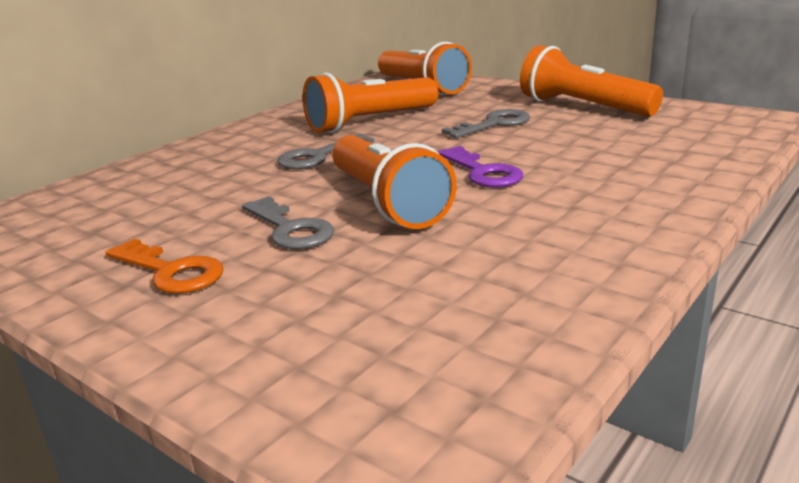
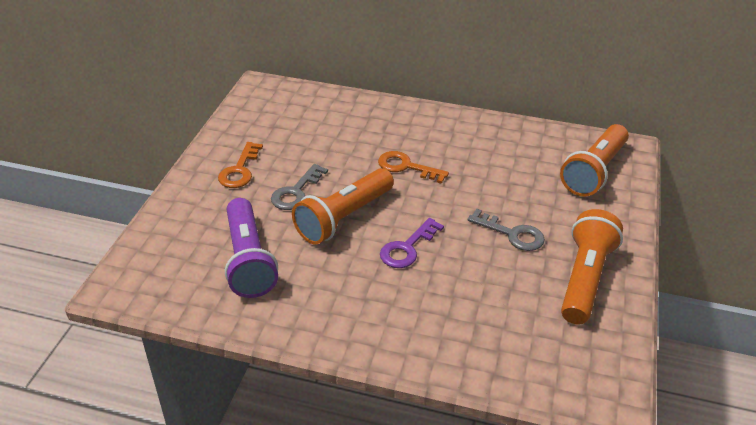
camera: 65 degrees right, 15 degrees up
(318, 156) = (406, 167): grey key -> orange key
(370, 122) = (486, 169): orange flashlight -> none
(431, 285) = (248, 260): none -> purple flashlight

